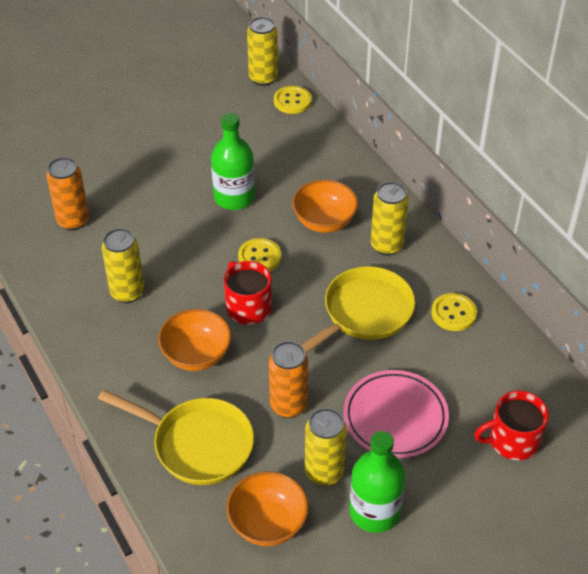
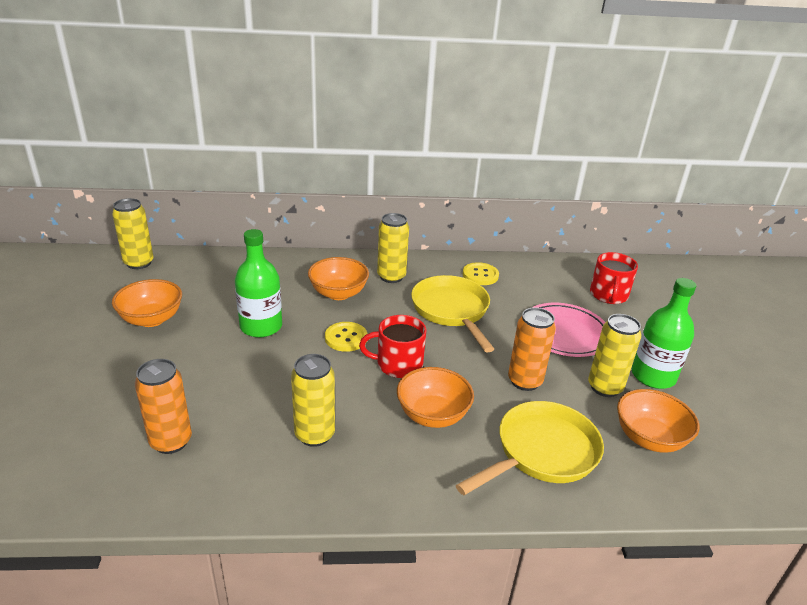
camera: 65 degrees left, 15 degrees down
(195, 132) = (151, 319): none -> orange bowl
(292, 101) = (186, 260): yellow button -> none

